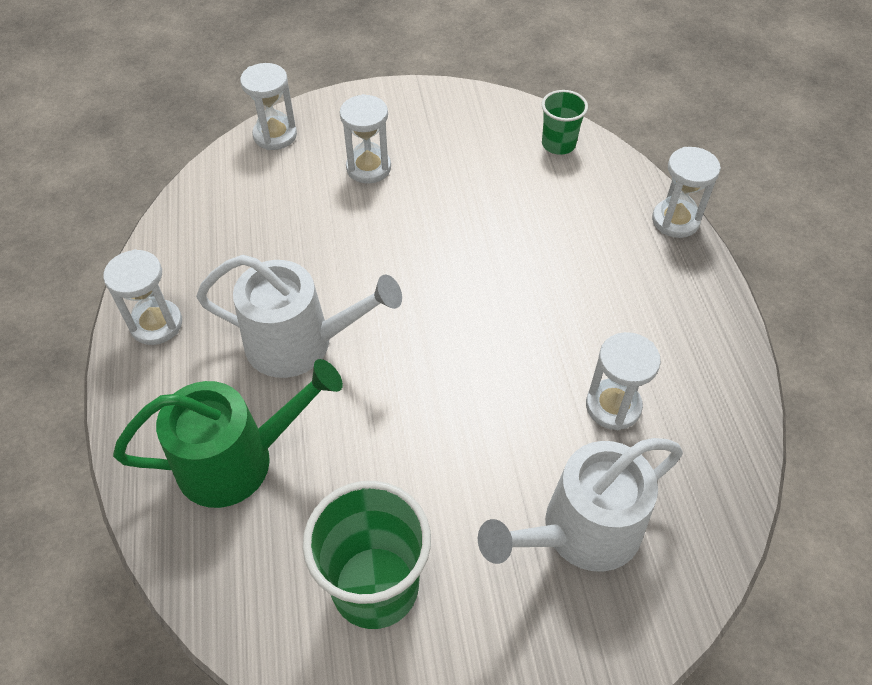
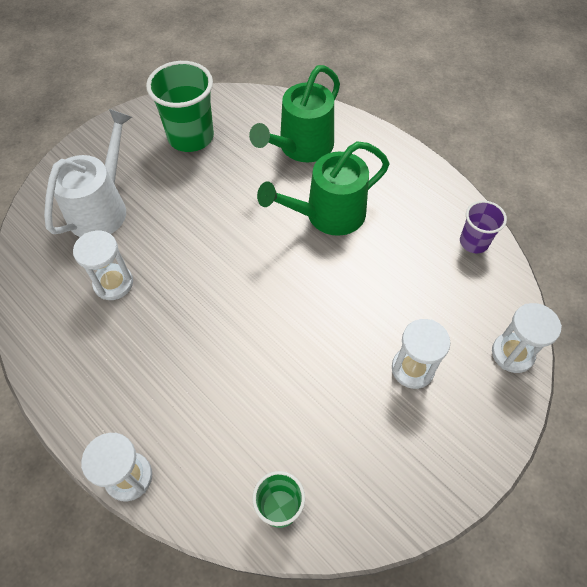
camera: 145 degrees right, 5 degrees up
(156, 324) = (417, 180): white hourglass -> none
(188, 228) = (474, 242): none -> purple cup
(300, 343) = (328, 215): white watering can -> green watering can

